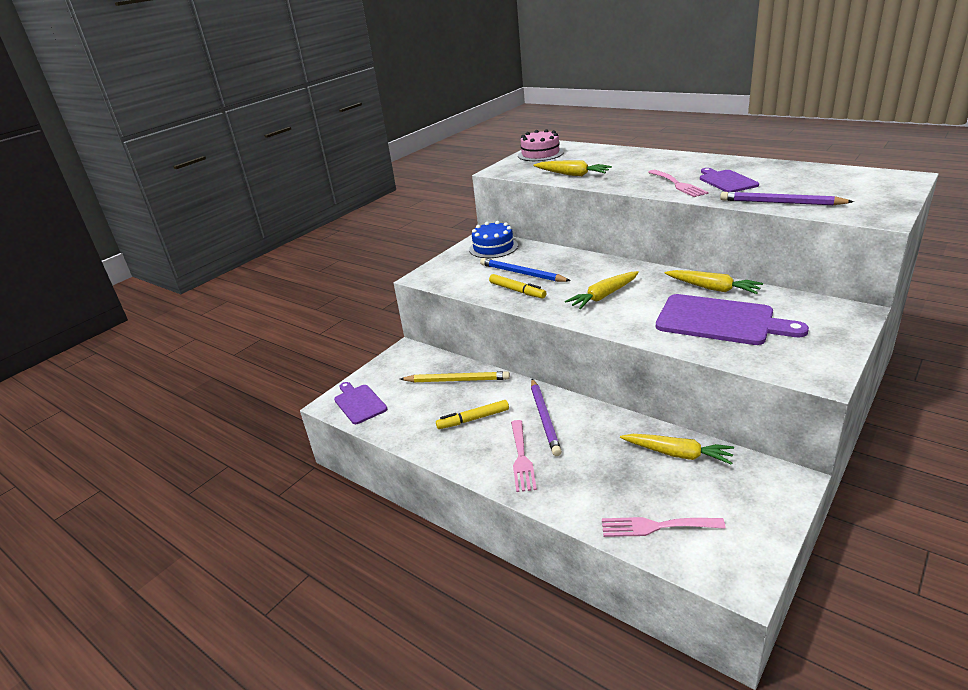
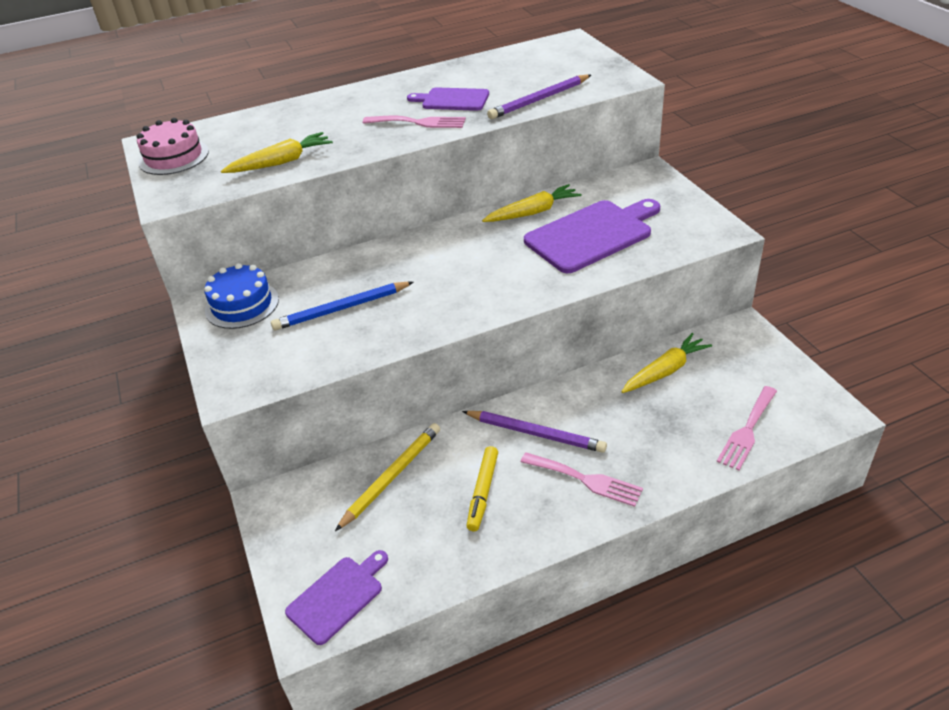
camera: 60 degrees left, 10 degrees up
(359, 403) = (337, 596): purple cutting board -> purple cutting board turned 135 degrees clockwise
(517, 291) = (377, 328): yellow marker -> none
(603, 296) = (467, 276): yellow carrot -> none

